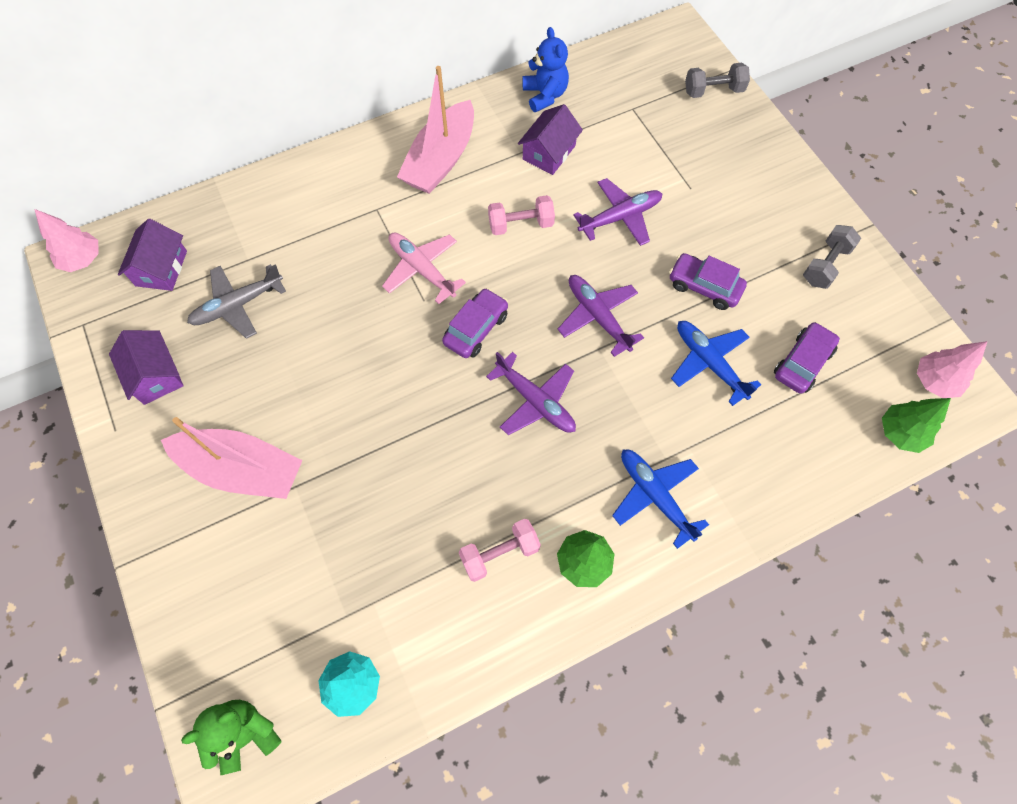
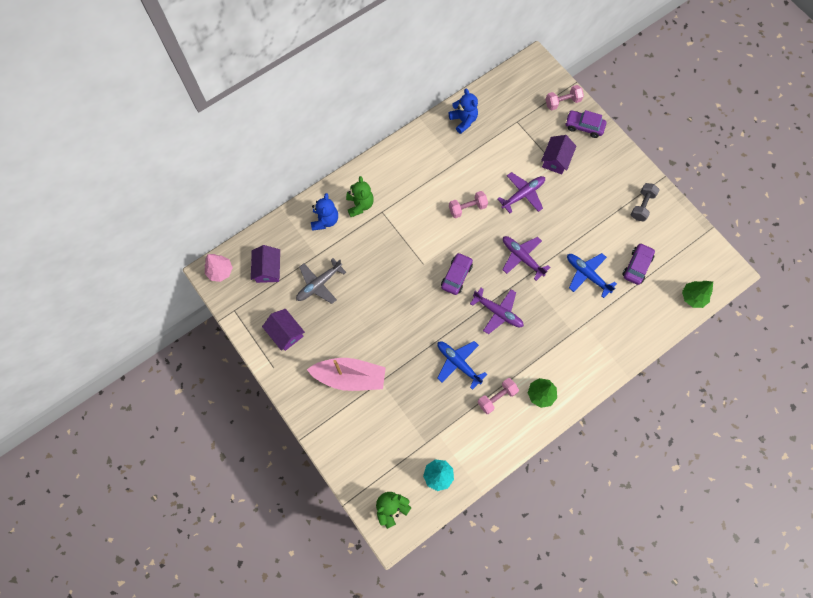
camera: 10 degrees left, 5 degrees up
(279, 208) = (325, 220): none -> blue teddy bear
(343, 193) = (360, 205): none -> green teddy bear
(422, 270) = (418, 245): pink plane -> none
(441, 160) = (411, 174): pink boat -> none
(549, 152) = (473, 159): purple house -> purple house (556, 160)
(655, 496) = (571, 353): blue plane -> blue plane (458, 363)
(704, 287) = (577, 230): purple car -> purple car (584, 127)
(713, 91) = (562, 102): grey dumbbell -> pink dumbbell
(934, 381) = (707, 265): pink tree -> none

